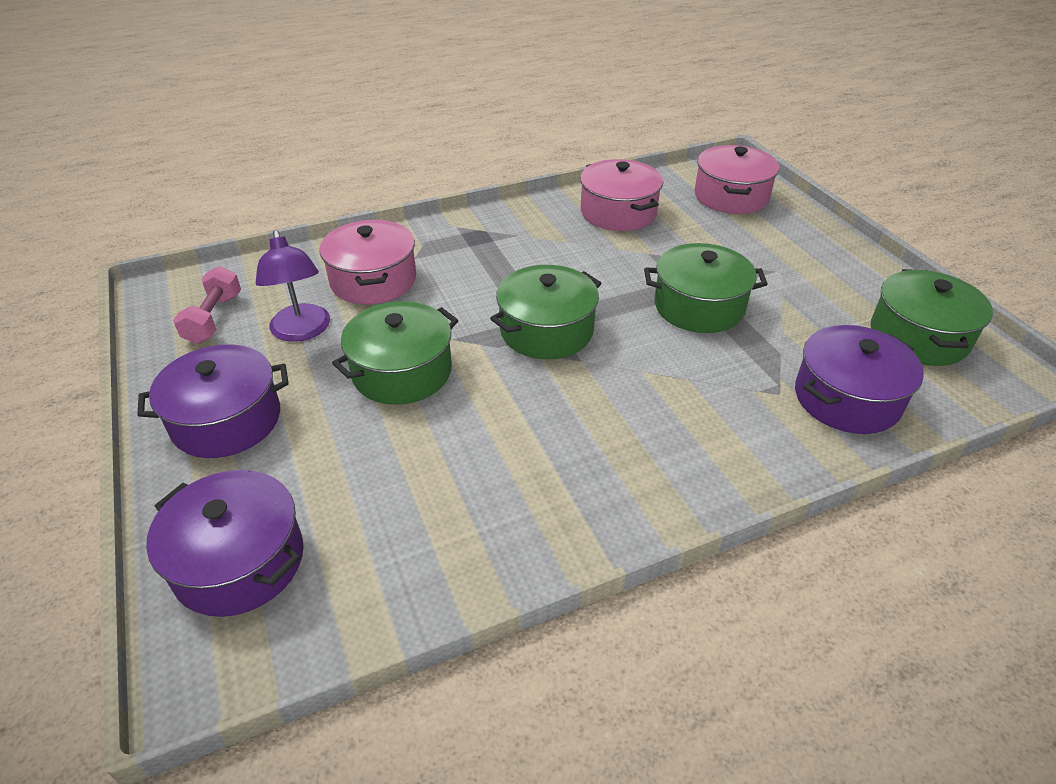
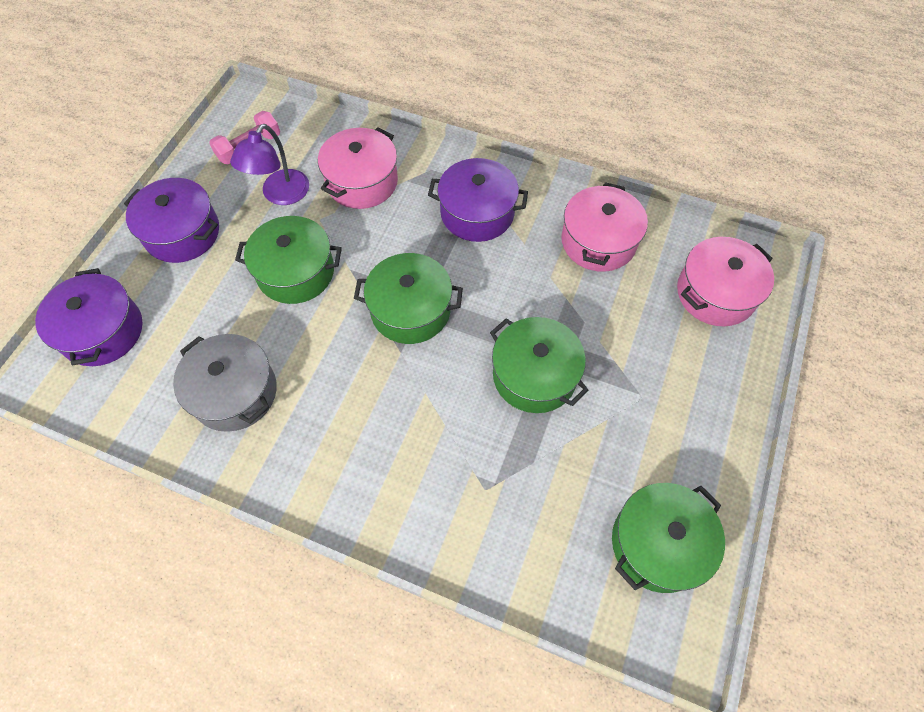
camera: 45 degrees right, 20 degrees up
(476, 495) = (234, 392): none -> grey pot
(847, 398) = (524, 536): purple pot -> purple pot (477, 213)

